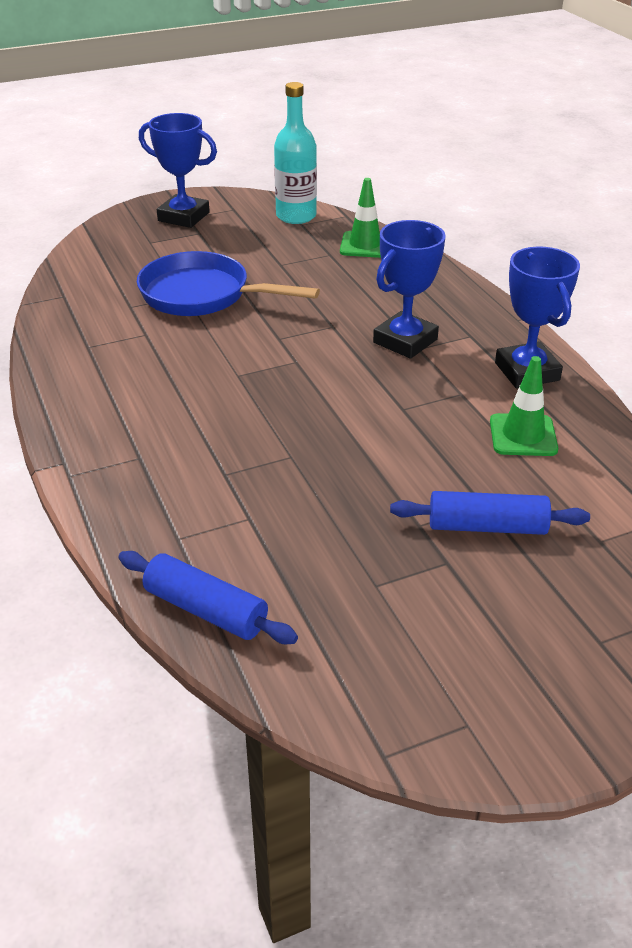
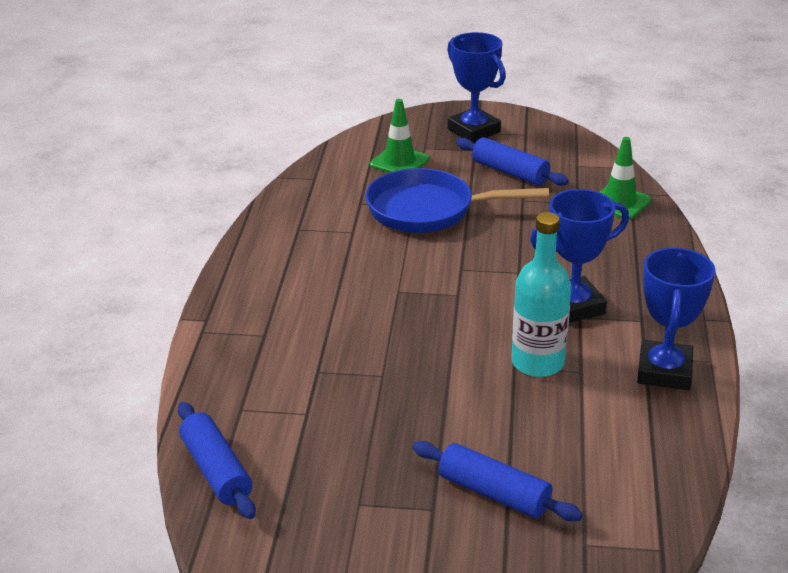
camera: 30 degrees right, 5 degrees down
(202, 295) = (428, 210): blue pan -> blue pan turned 45 degrees counterclockwise
(248, 244) = (510, 172): none -> blue rolling pin
(296, 216) = (578, 156): turquoise bottle -> turquoise bottle (537, 362)
(523, 435) = (602, 428): green traffic cone -> green traffic cone (399, 162)

